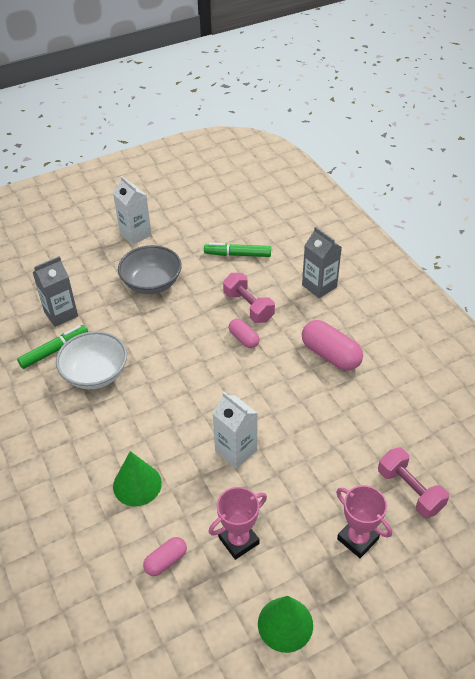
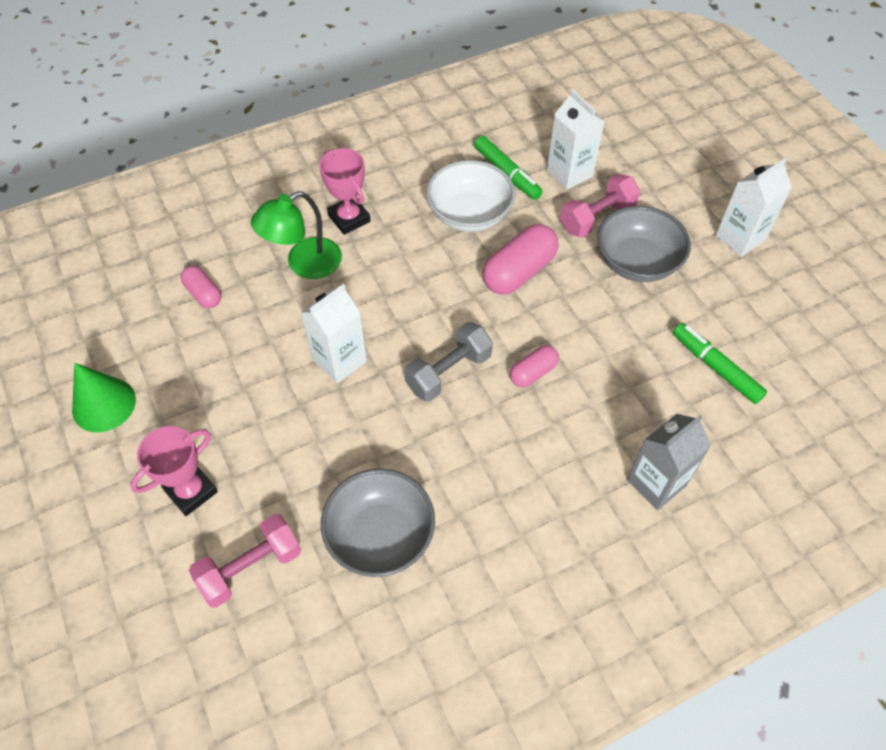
camera: 90 degrees right, 10 degrees up
(61, 314) = (569, 173): grey carton -> white carton
(137, 484) = (304, 264): green cone -> green lamp
(237, 254) = (715, 367): green marker -> green marker turned 45 degrees counterclockwise
(238, 540) = (214, 362): pink trophy -> pink trophy (349, 218)
(244, 384) = (448, 372): none -> grey dumbbell
(248, 307) = (599, 380): pink dumbbell -> pink dumbbell (597, 218)
(330, 355) = (503, 487): pink capsule -> pink capsule (519, 272)
(374, 417) = (380, 535): none -> grey bowl

